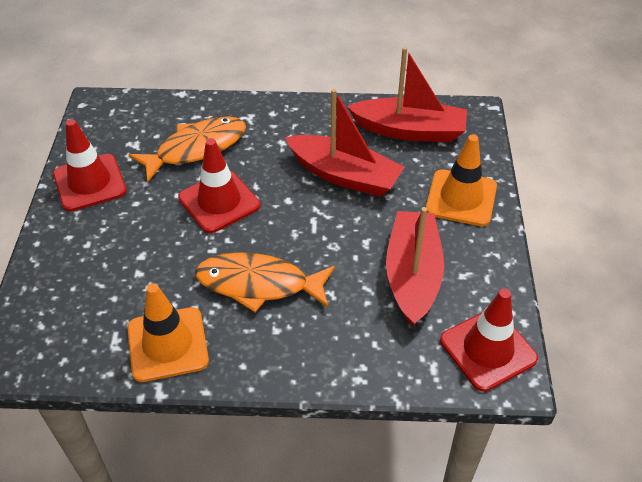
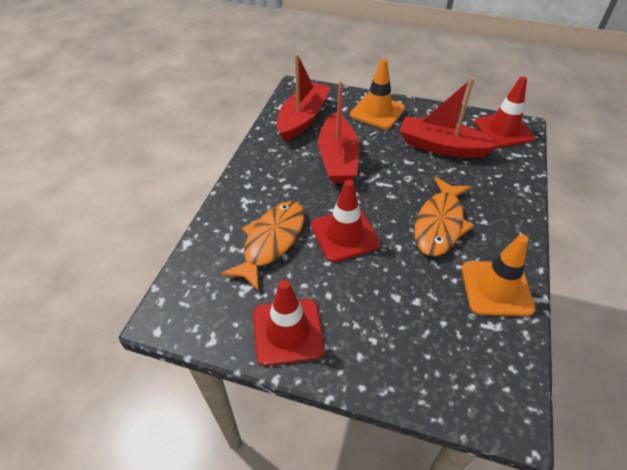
camera: 75 degrees left, 0 degrees up
(196, 148) = (271, 241): orange fish -> orange fish turned 45 degrees clockwise
(344, 175) = (338, 159): red boat -> red boat turned 135 degrees clockwise

